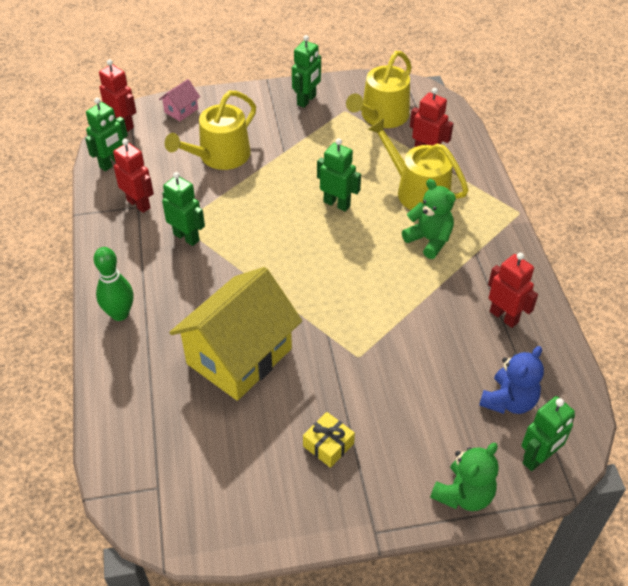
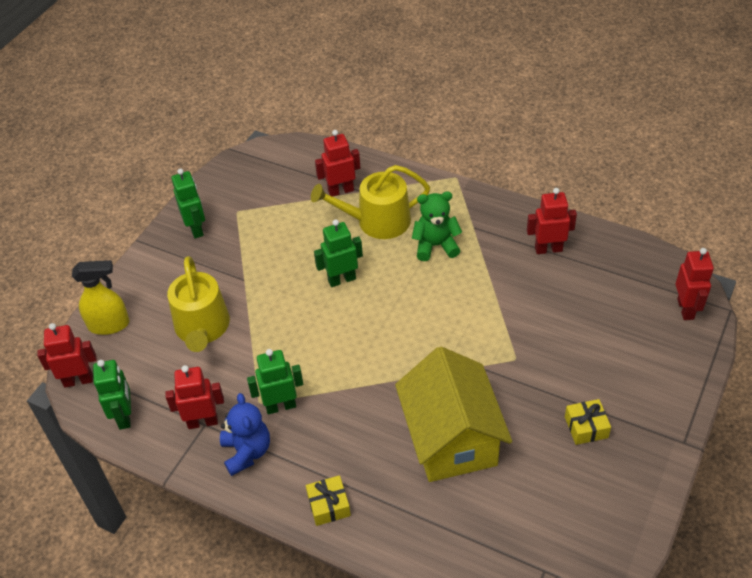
camera: 50 degrees left, 0 degrees up
(120, 314) = (328, 505): green bowling pin -> yellow gift
(181, 110) = (109, 325): pink house -> yellow spray bottle
(381, 116) = (269, 193): yellow watering can -> none
(463, 494) = (687, 370): green teddy bear -> none
(508, 401) = (626, 294): blue teddy bear -> blue teddy bear (247, 452)
(538, 458) = (686, 309): green robot -> red robot

